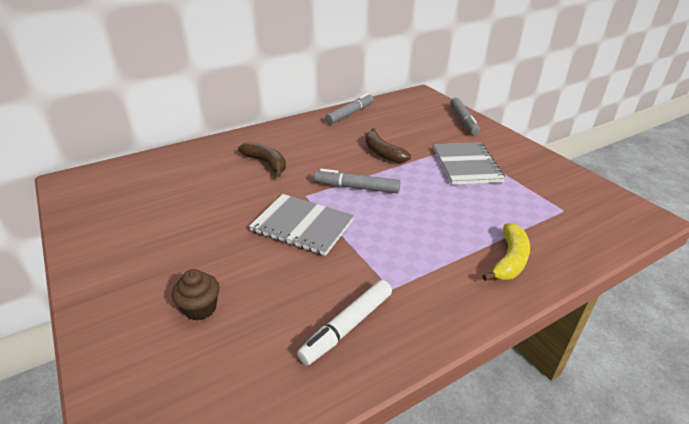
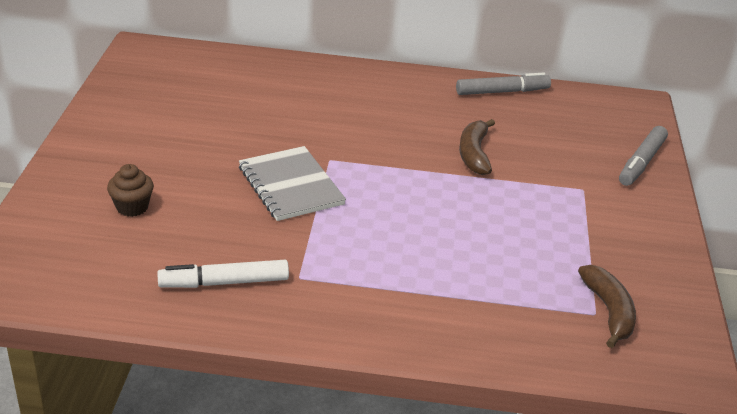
camera: 35 degrees right, 0 degrees up
(266, 163) = (332, 109): brown banana -> brown banana (608, 311)
(357, 187) = (392, 176): grey marker -> none
(466, 165) = (556, 213): grey notebook -> none
(509, 260) = (448, 319): yellow banana -> none

